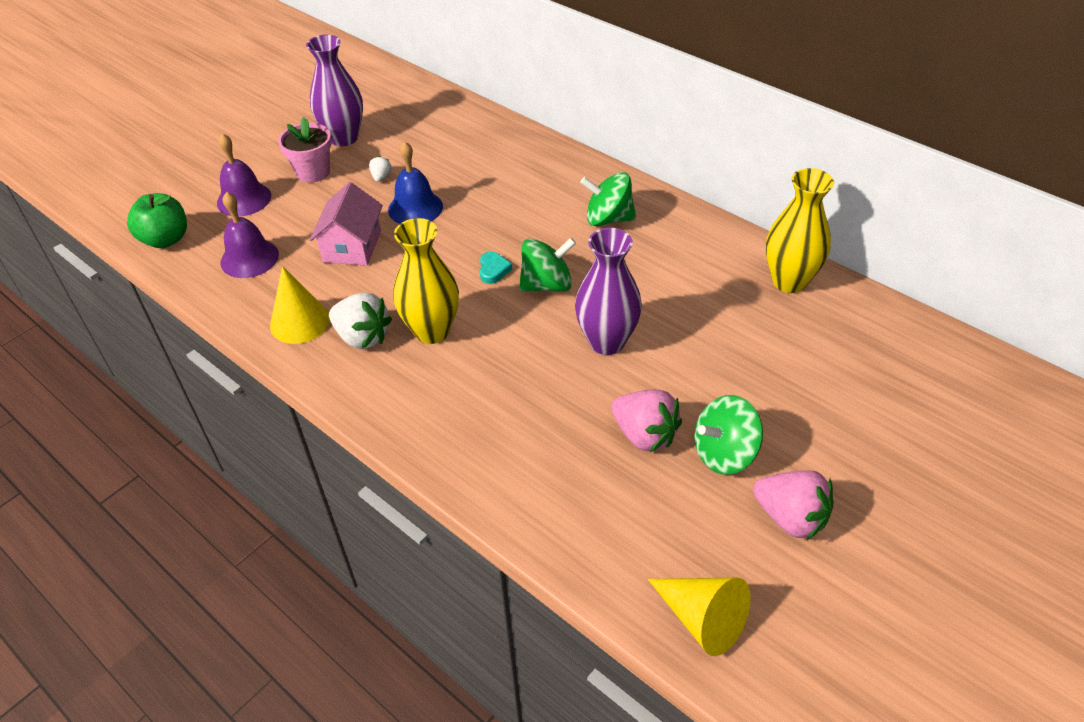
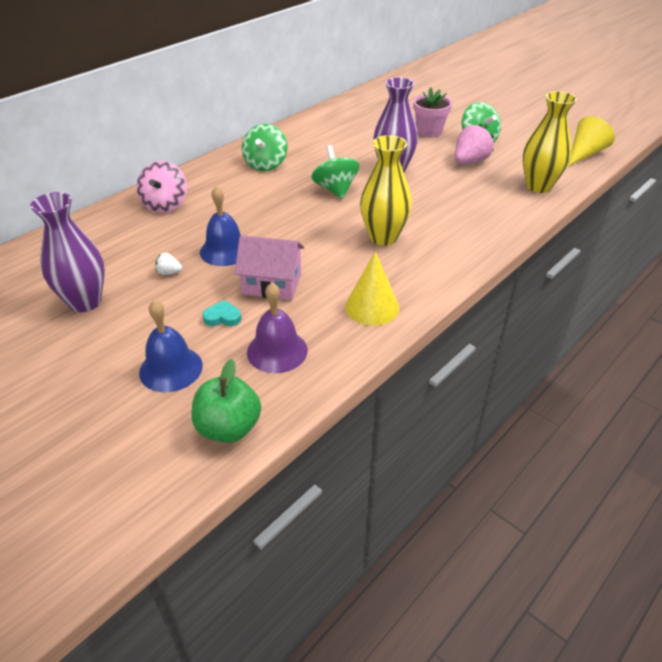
camera: 90 degrees left, 5 degrees down
(244, 199) = (171, 368): purple bell -> blue bell
(313, 172) = (140, 319): pink flower pot -> pink flower pot (429, 131)
(362, 337) = (390, 270): white strawberry -> none
(493, 270) = (316, 211): turquoise heart -> turquoise heart (222, 317)
(507, 155) = (165, 205): none -> pink spinning top
(789, 281) = (340, 113): yellow vase -> yellow vase (538, 186)
(790, 518) = (515, 128): pink strawberry -> none

